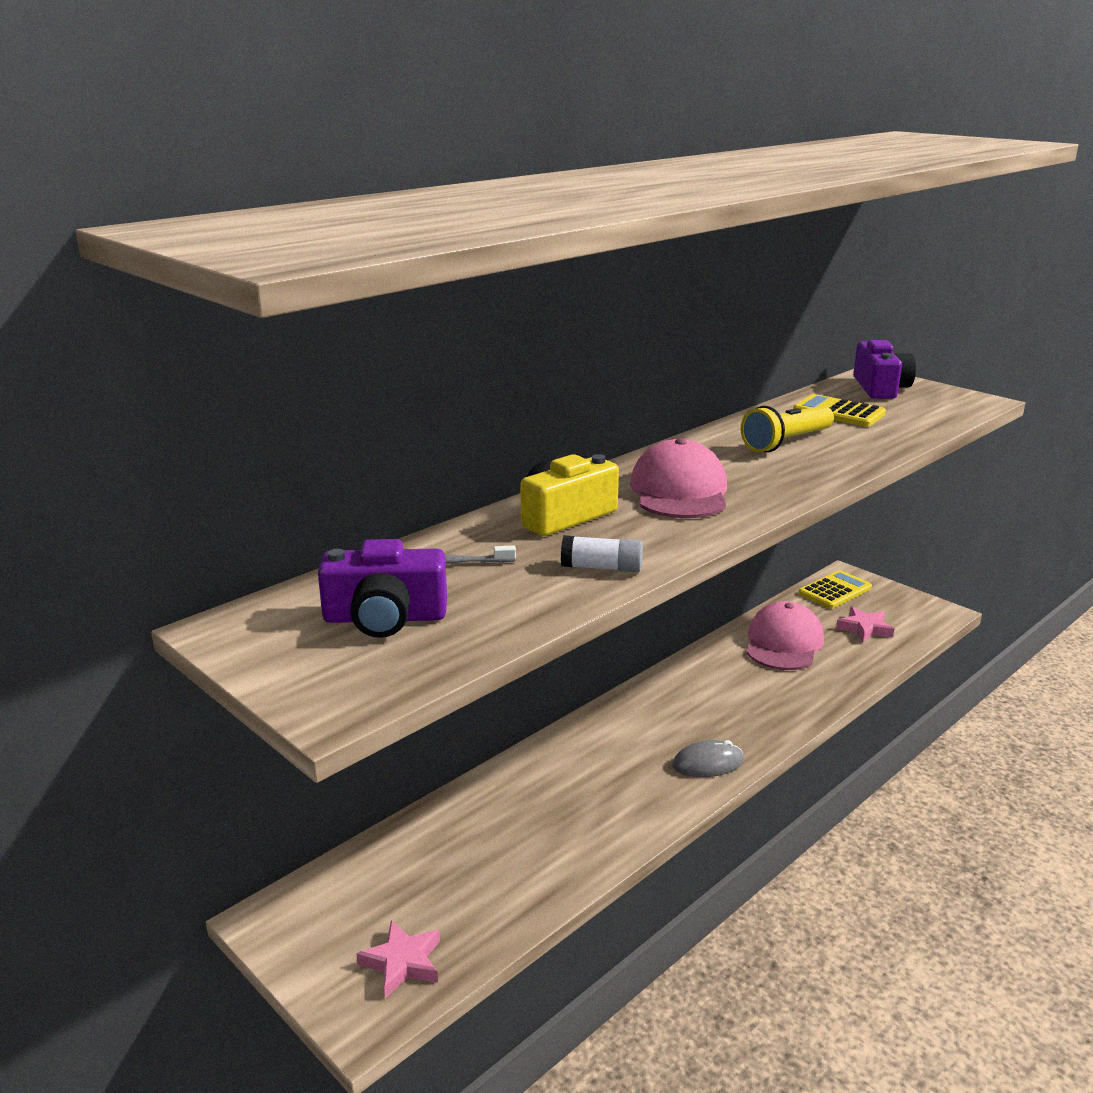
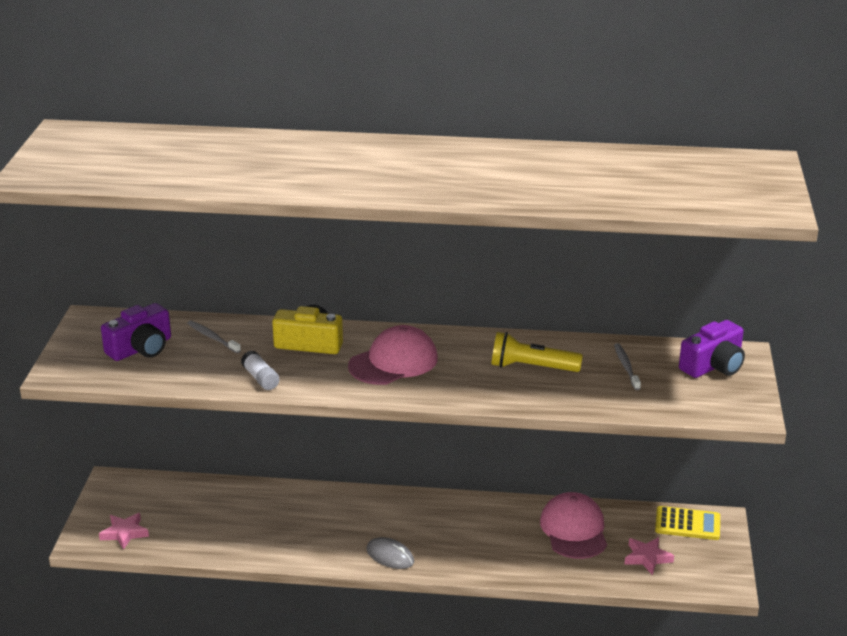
camera: 50 degrees right, 5 degrees up
(385, 618) = (141, 348): purple camera -> purple camera turned 90 degrees counterclockwise
(783, 643) = (574, 530): pink cap -> pink cap turned 75 degrees counterclockwise
(838, 412) = (626, 366): yellow calculator -> grey toothbrush

